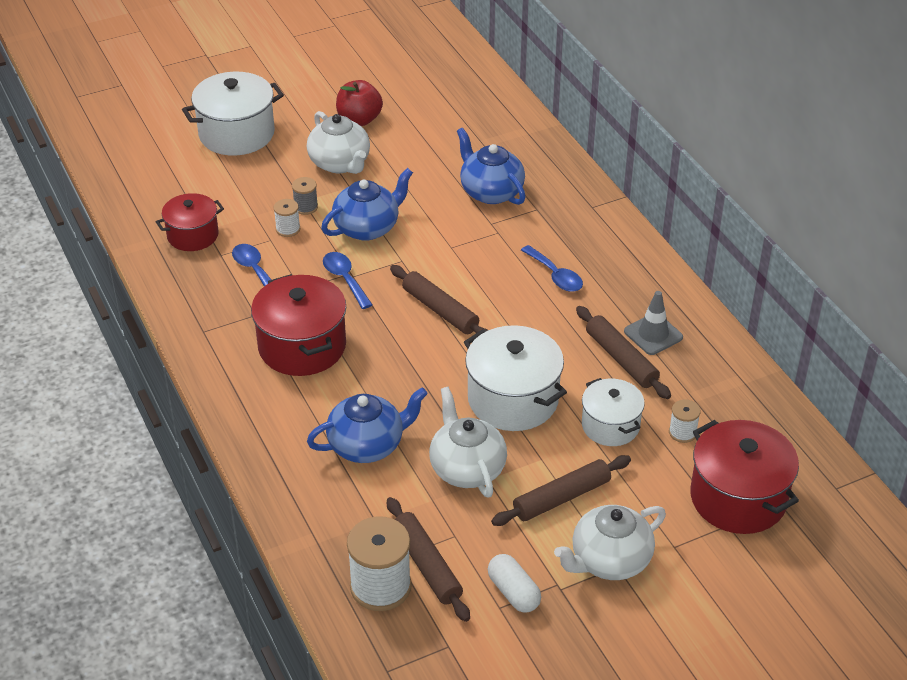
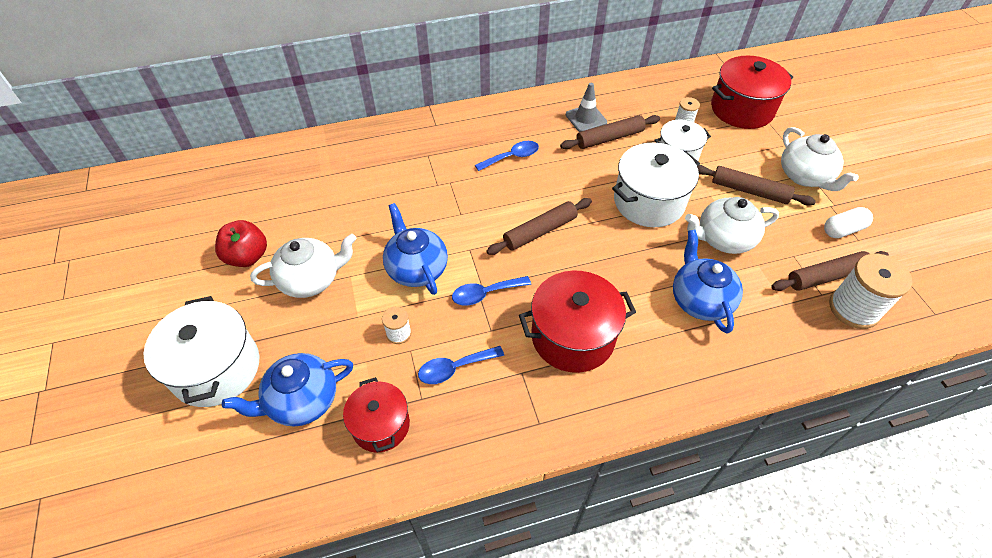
camera: 80 degrees left, 10 degrees up
(306, 207) = (369, 315): grey spool -> none
(490, 192) = (395, 179): blue teapot -> blue teapot (302, 401)
(561, 498) = (749, 191): brown rolling pin -> brown rolling pin turned 45 degrees counterclockwise

